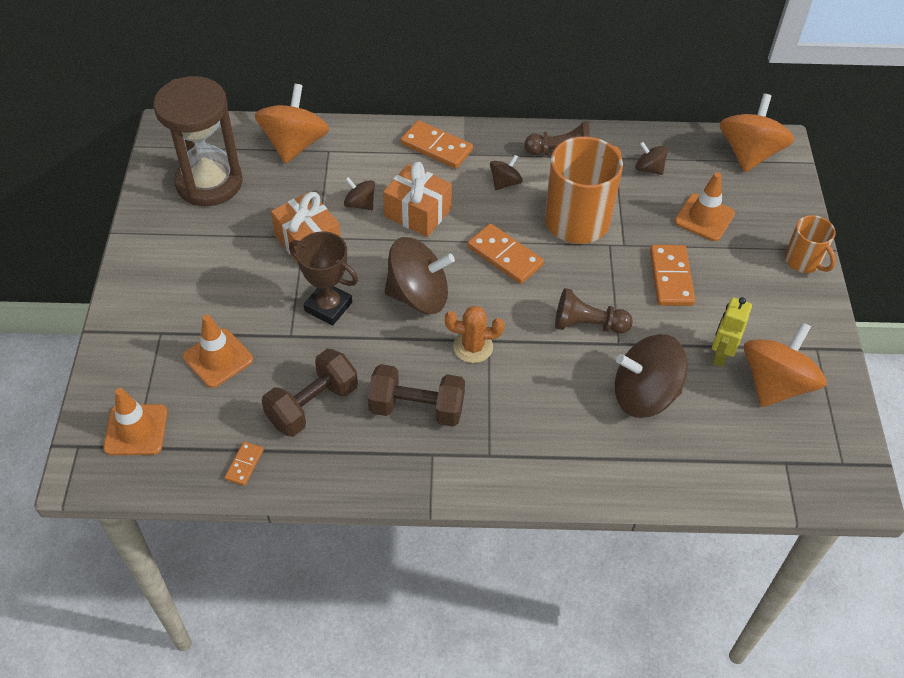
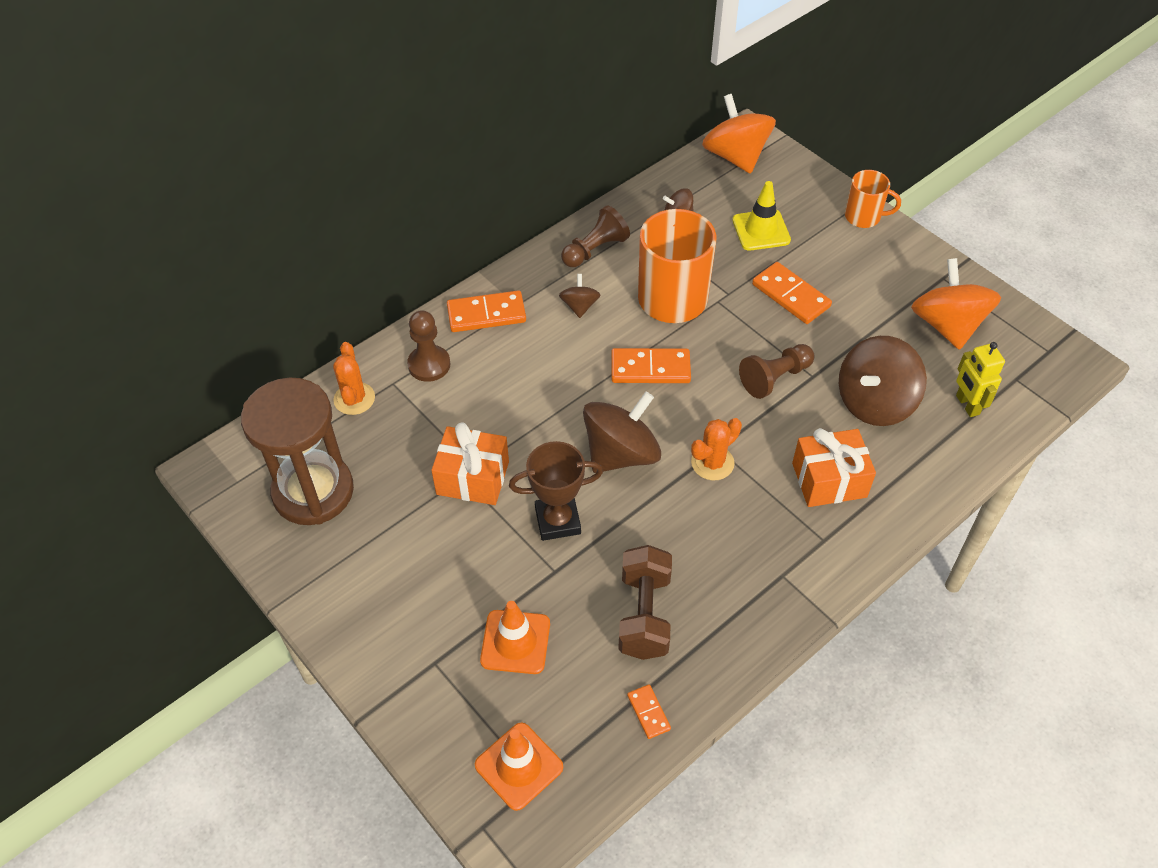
camera: 40 degrees left, 0 degrees up
(295, 144) = (354, 399): orange spinning top -> orange cactus
(360, 204) = (478, 411): brown spinning top -> none
(363, 154) = (429, 365): none -> brown pawn
(417, 213) = (537, 383): orange gift -> orange gift (829, 480)
(417, 408) = (728, 548): brown dumbbell -> none
(704, 218) = (761, 230): orange traffic cone -> yellow traffic cone
(720, 354) = (889, 330): yellow robot -> yellow robot (967, 405)

